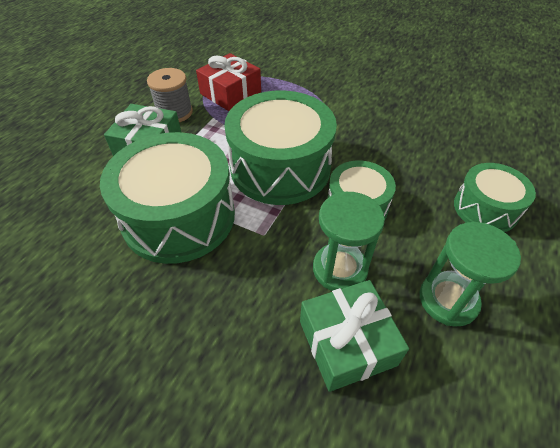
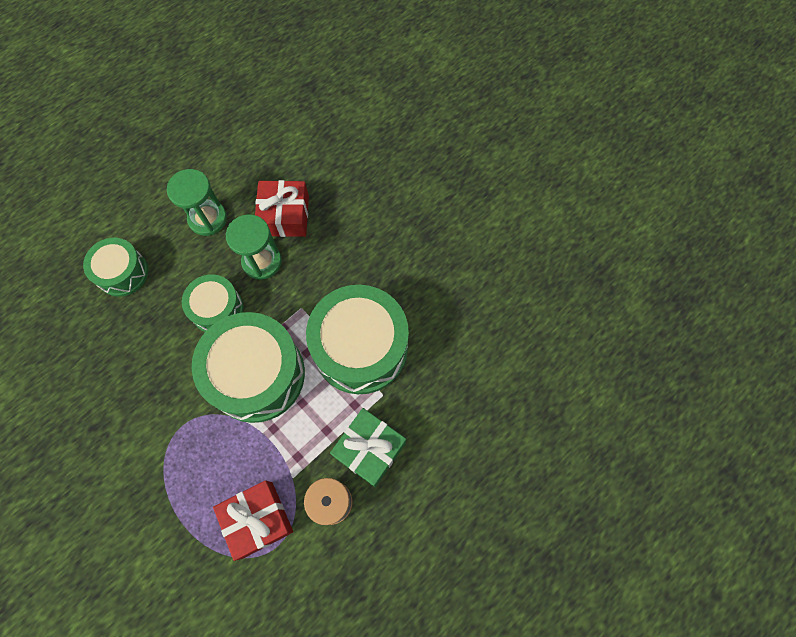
camera: 160 degrees left, 20 degrees up
(347, 343) = (285, 215): green gift -> red gift

